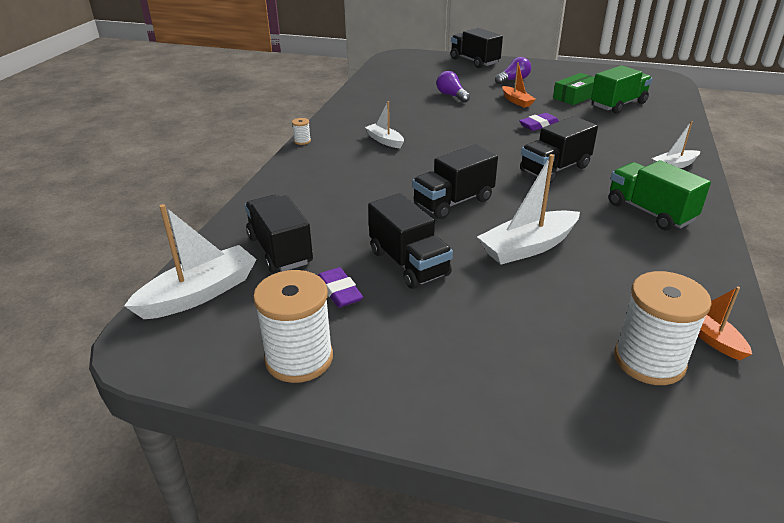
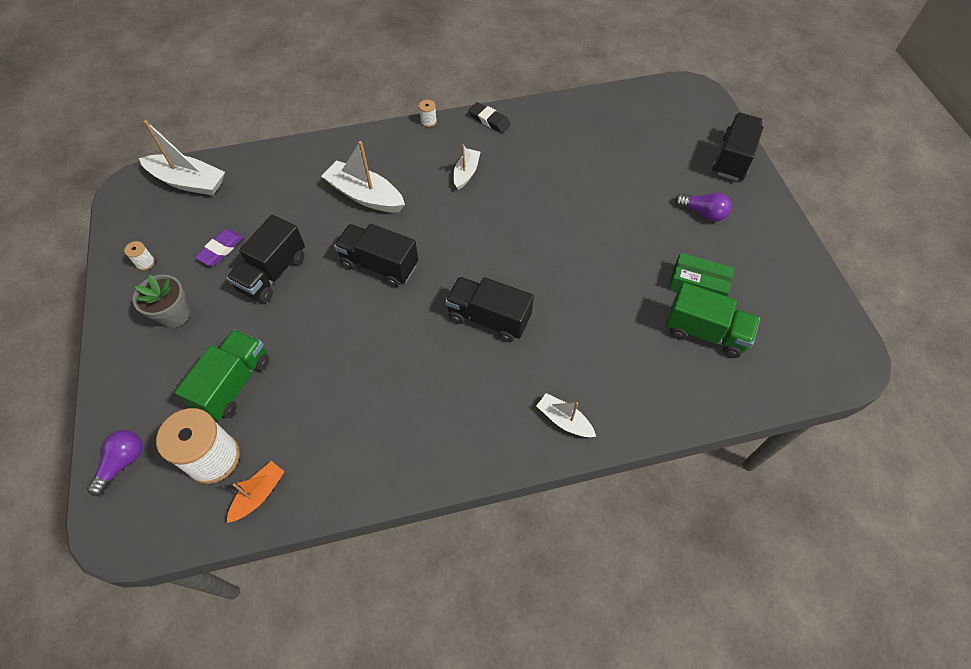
camera: 60 degrees right, 25 degrees up
(280, 250) = (255, 194): black truck -> none
(299, 358) = (145, 263): white spool -> white spool, size x0.42
(336, 118) = (489, 120): none -> black eraser
(411, 349) = (174, 315): none -> grey flower pot
(451, 96) = (610, 178): purple light bulb -> purple light bulb (123, 463)
(517, 101) = (639, 236): orange boat -> none
(528, 247) = (332, 340): white boat -> white boat (365, 196)
(539, 125) = (587, 275): purple eraser -> none
(649, 212) = (443, 416): green truck -> green truck (234, 383)

